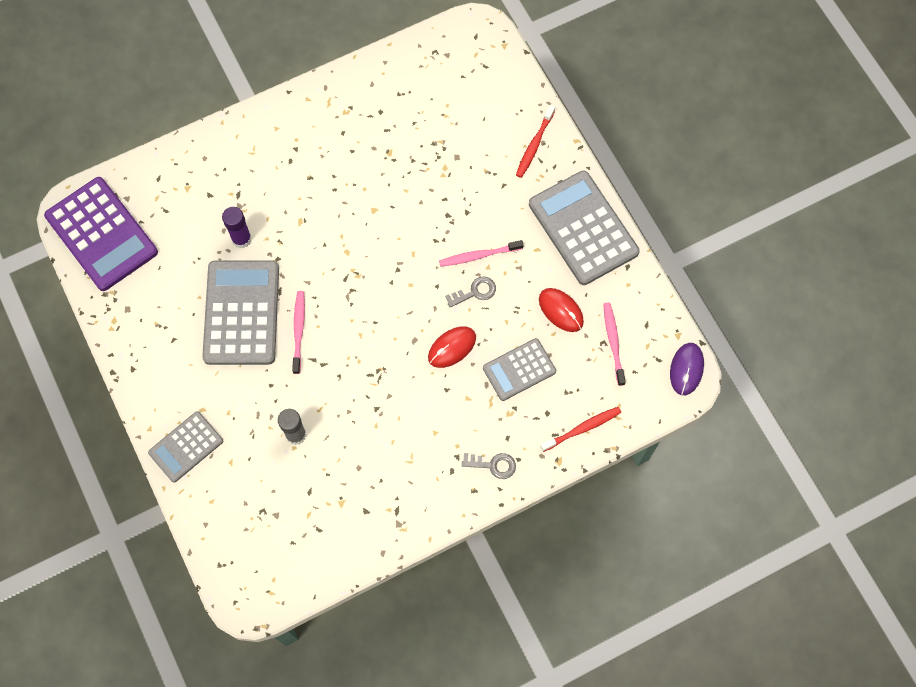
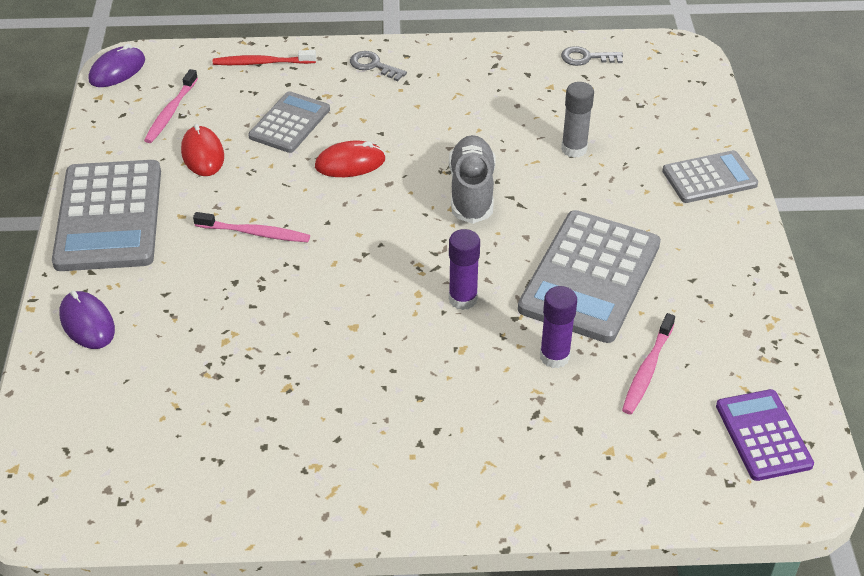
camera: 155 degrees left, 25 degrees down
(101, 234) = (763, 435): purple calculator -> purple calculator, size x0.58
(299, 330) = (524, 236): pink toothbrush -> pink toothbrush (647, 370)
(316, 259) = (463, 299): none -> purple glue stick
(352, 357) = (471, 191): none -> grey shoe
(475, 292) = (286, 201): grey key -> grey key (586, 58)
(519, 370) = (289, 123): grey calculator -> grey calculator turned 60 degrees counterclockwise
(534, 145) = (87, 323): red toothbrush -> purple mouse

